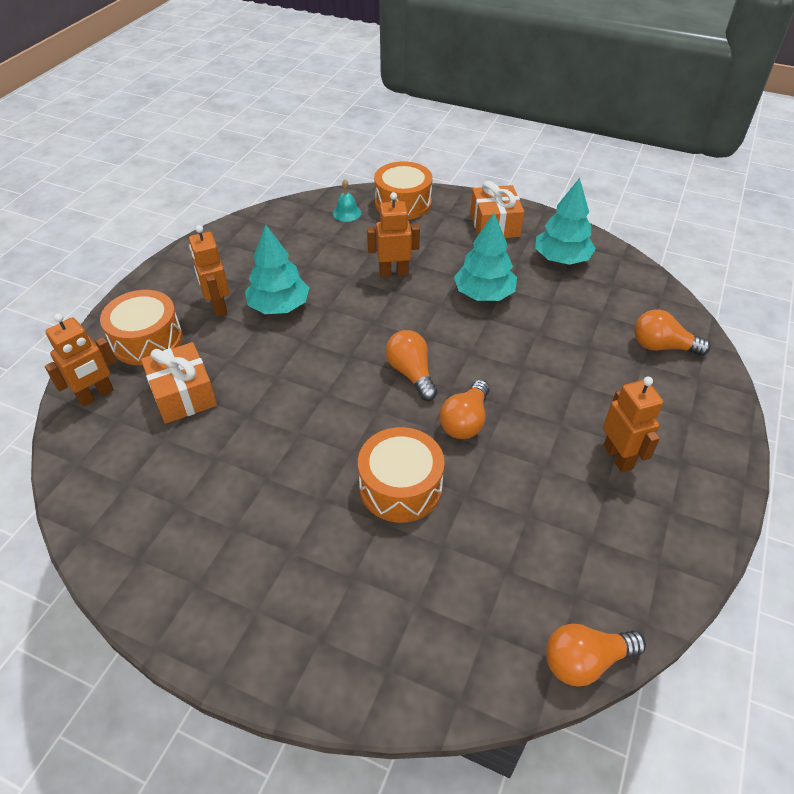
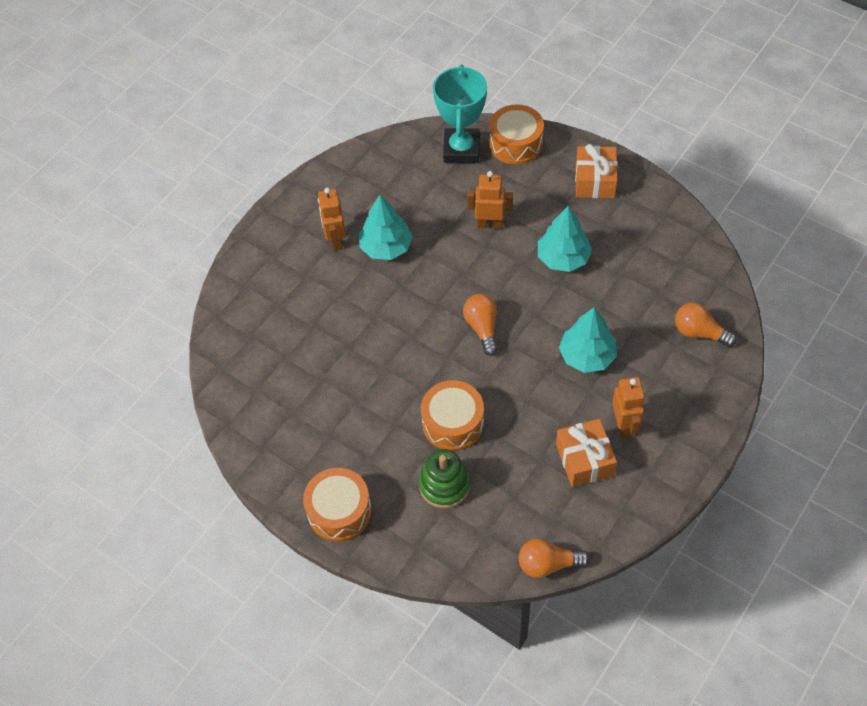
camera: 15 degrees right, 10 degrees up
(96, 395) = (236, 312): orange robot -> none
(147, 340) = (276, 266): orange drum -> orange drum (339, 511)
(183, 395) = (301, 321): orange gift -> orange gift (584, 460)
(347, 213) = (461, 149): turquoise bell -> turquoise trophy
(408, 570) = (444, 485): none -> green stacking toy
(465, 421) = (515, 377): orange light bulb -> none
(561, 259) = (644, 229): turquoise tree -> turquoise tree (587, 356)

